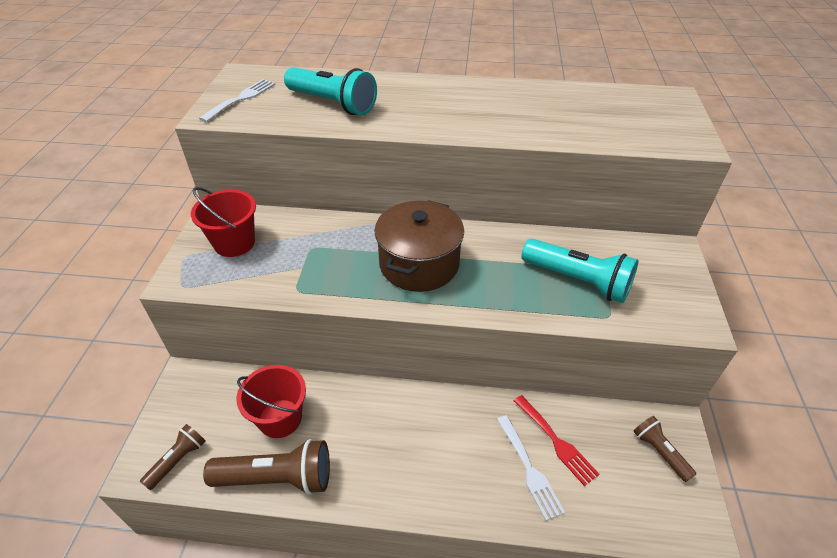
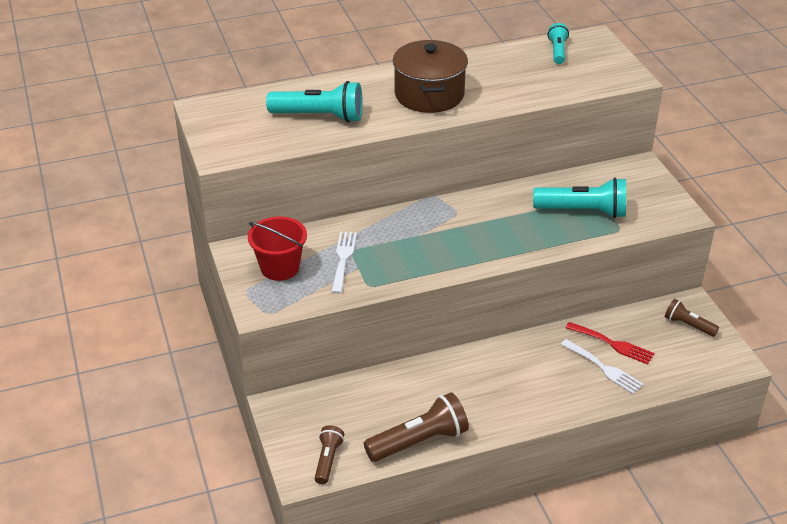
camera: 25 degrees left, 5 degrees down
(241, 99) = (231, 133): white fork -> white fork (343, 259)
(280, 418) = (388, 404): red bucket -> none
(419, 264) = (452, 236): brown pot -> brown pot (429, 94)
(623, 100) = (557, 51): none -> turquoise flashlight

